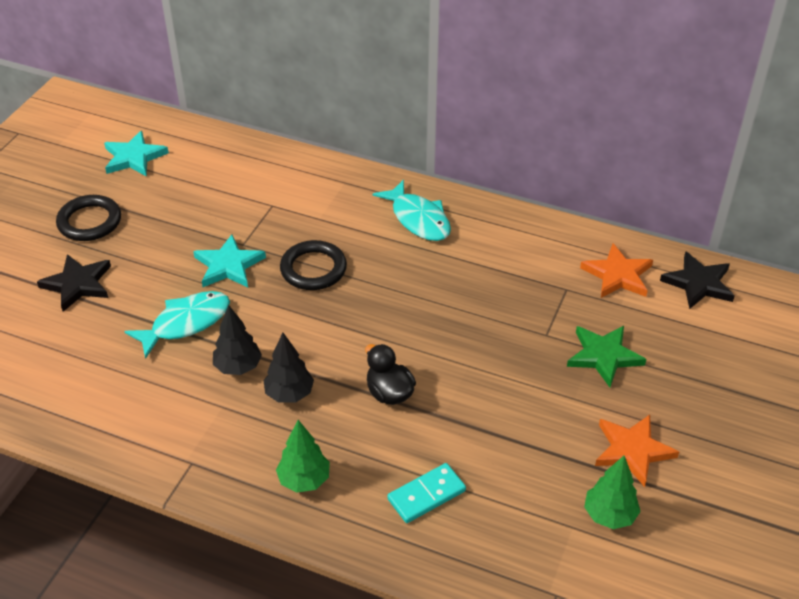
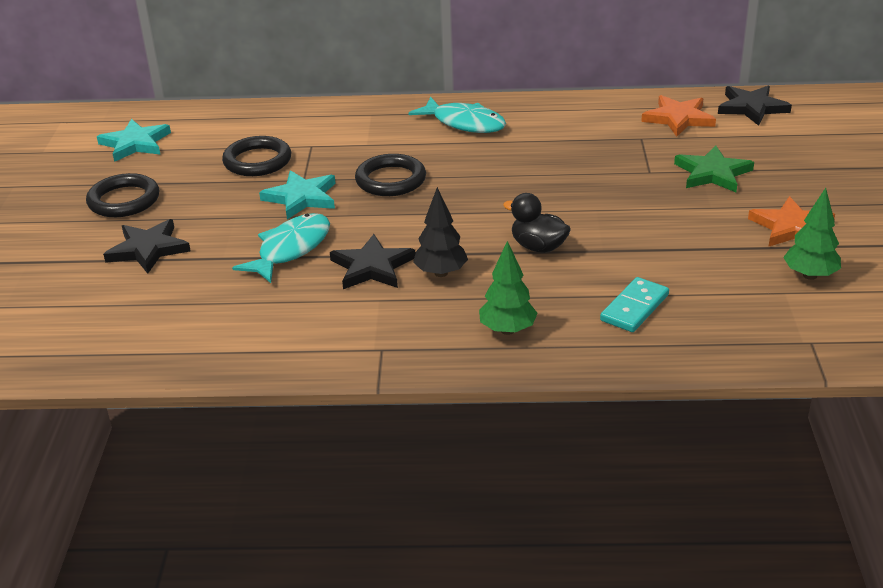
camera: 20 degrees left, 10 degrees down
(218, 210) = (257, 161): none -> black ring
(238, 367) = (372, 267): black tree -> black star

